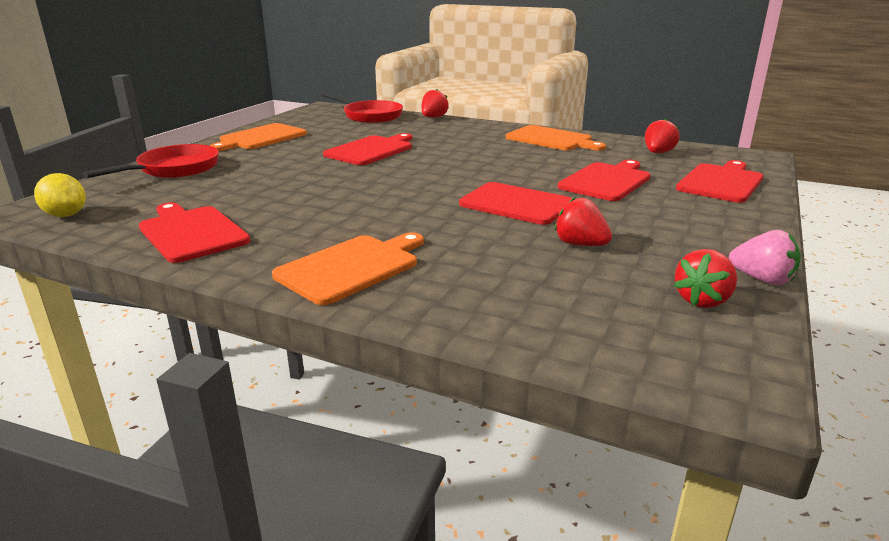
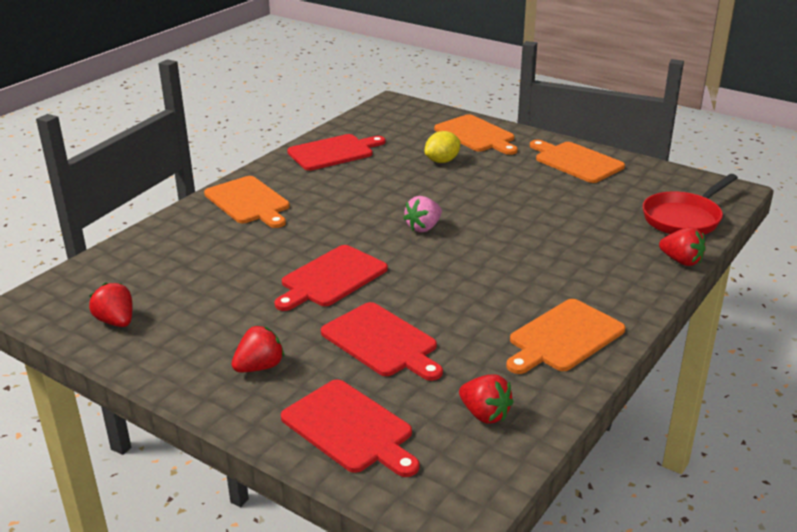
camera: 100 degrees right, 5 degrees up
(66, 215) = (382, 115): yellow lemon -> yellow lemon (442, 161)
(174, 169) = (476, 135): red pan -> orange cutting board
(371, 150) = (524, 215): red cutting board -> none
(580, 244) = (233, 291): red strawberry -> red strawberry (259, 367)
(762, 279) = (123, 360): pink strawberry -> pink strawberry (423, 228)

